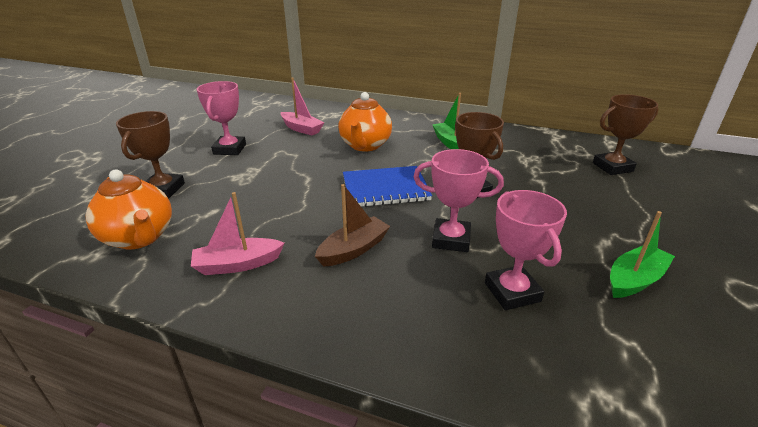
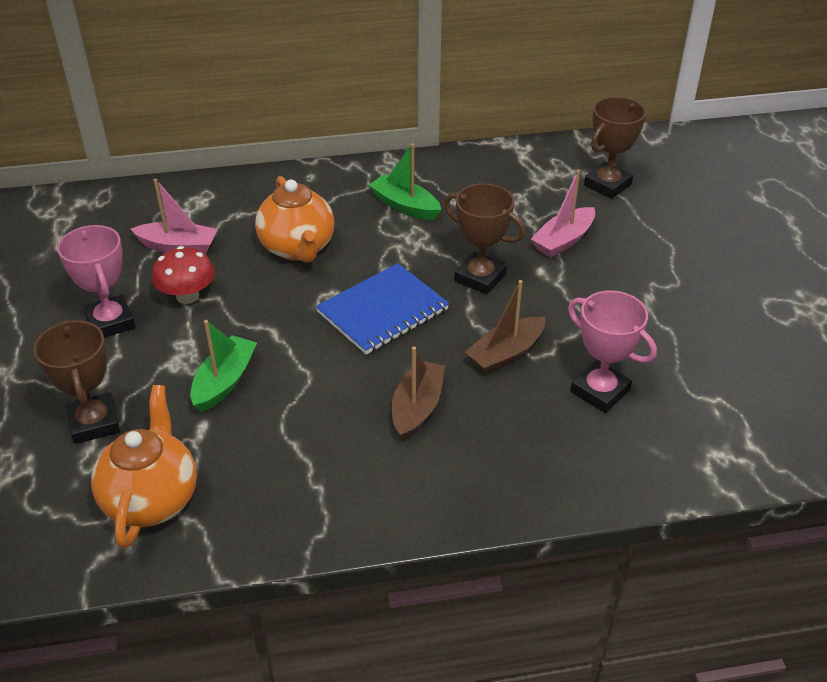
camera: 30 degrees left, 10 degrees up
(139, 238) = (152, 499): orange teapot -> orange teapot turned 105 degrees counterclockwise
(237, 264) = (309, 479): pink boat -> pink boat (563, 240)
(281, 150) = (187, 296): none -> red mushroom
(451, 239) = (506, 354): pink trophy -> brown boat
(634, 280) = (692, 332): green boat -> green boat (224, 381)

